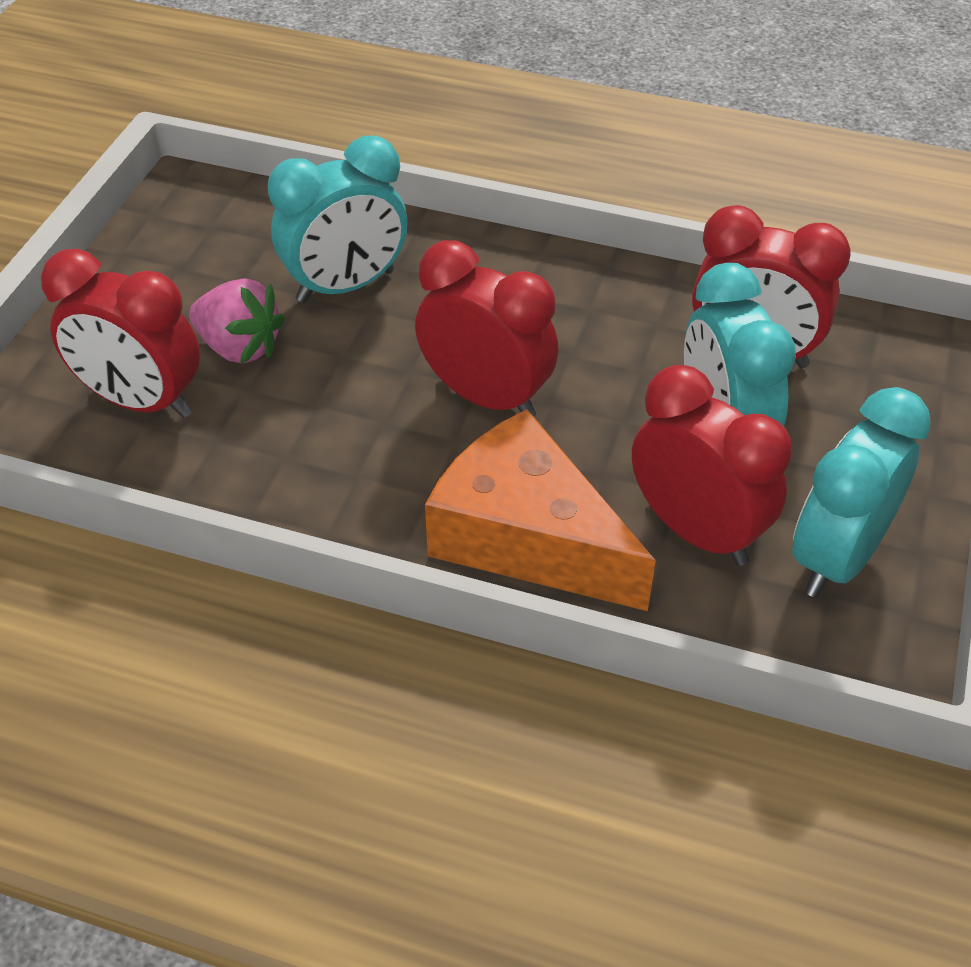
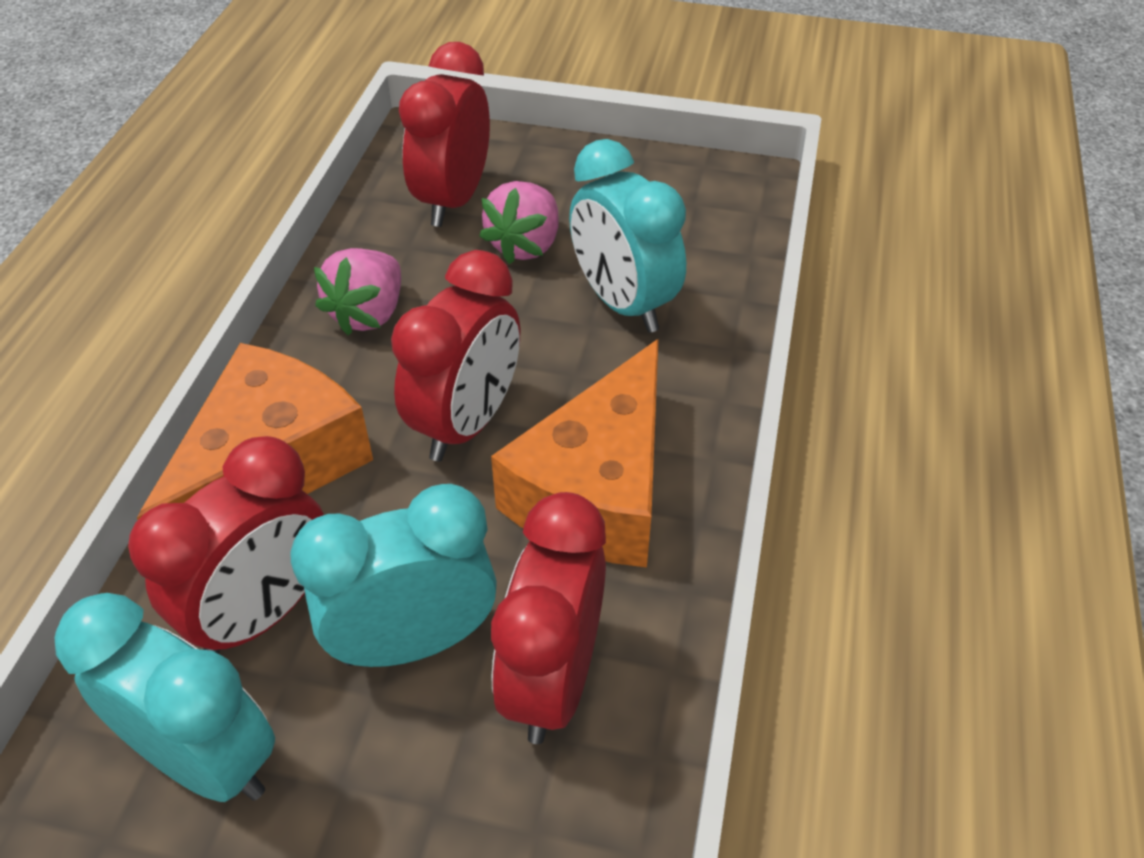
camera: 85 degrees right, 0 degrees up
(318, 470) = (368, 314): none -> pink strawberry
(571, 319) = (597, 489): none -> orange cheese

